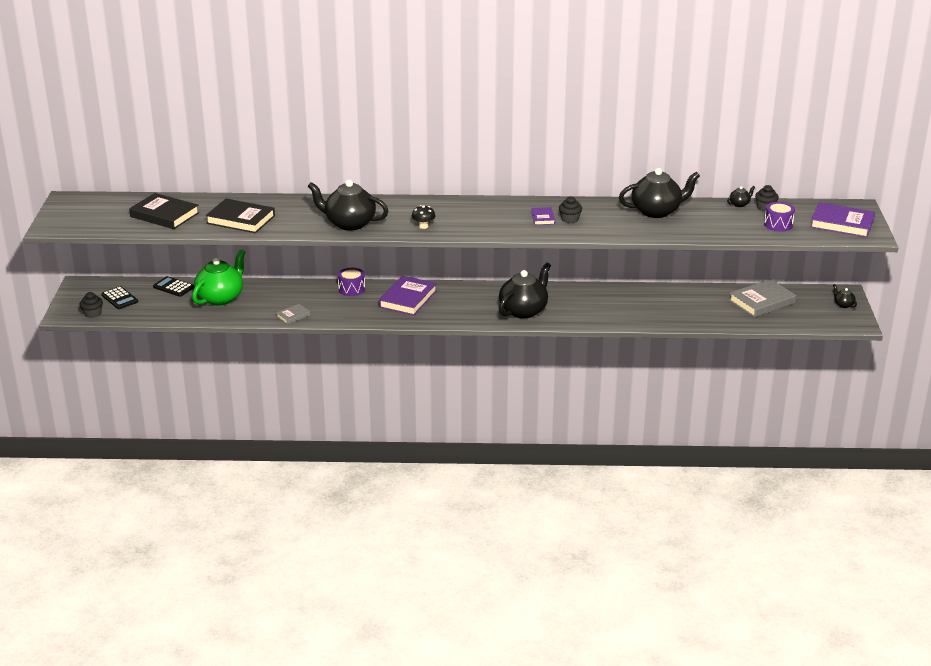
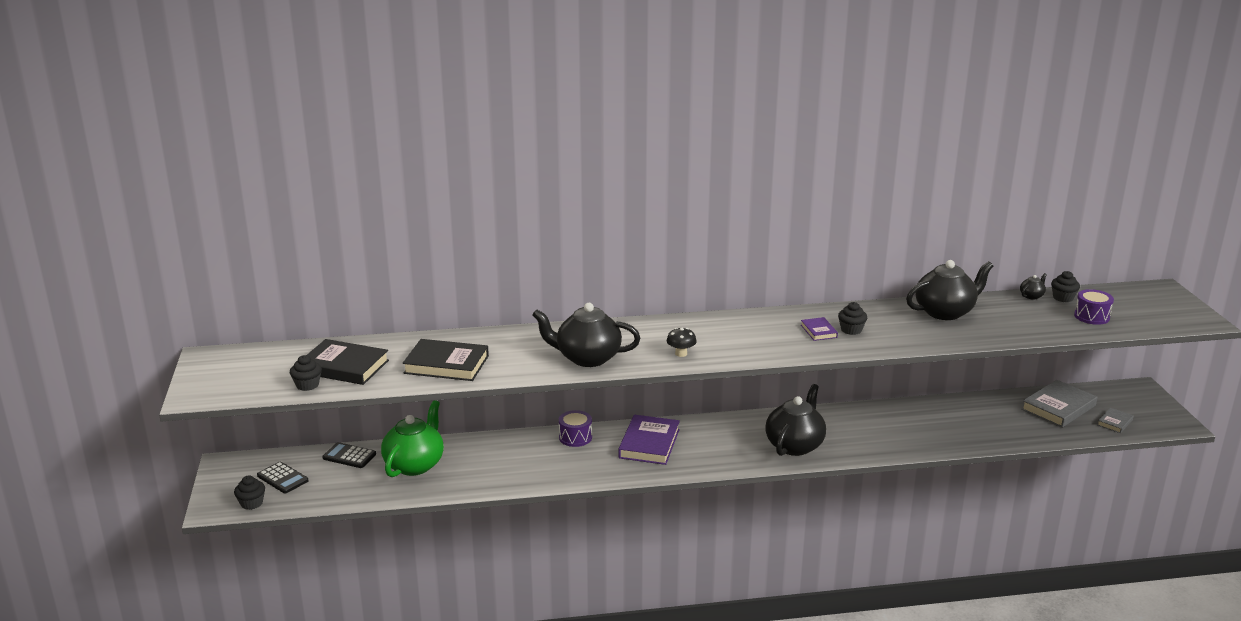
camera: 10 degrees left, 5 degrees down
(133, 226) = (307, 385): none -> black cupcake
(293, 316) = (516, 480): grey book -> grey book (1115, 422)
(842, 223) = (1160, 309): purple book -> none
(843, 304) = (1148, 403): black teapot -> none

